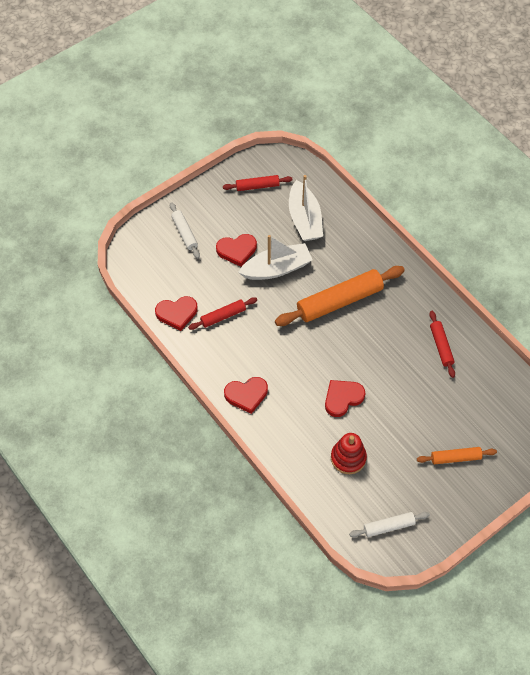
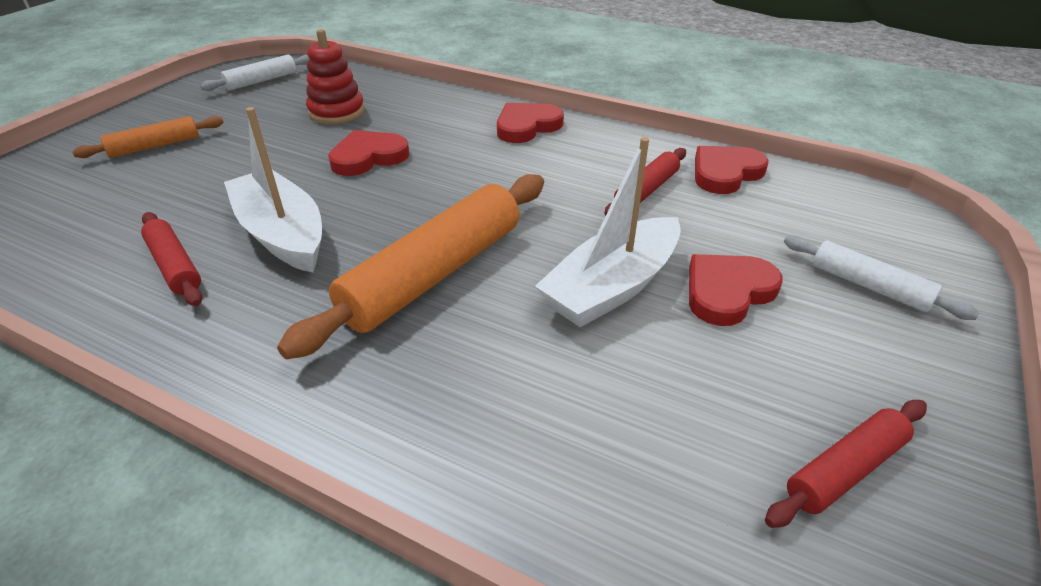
camera: 155 degrees right, 20 degrees down
(304, 219) = (631, 423): white boat -> white boat (282, 234)
(342, 398) = (368, 157): red heart -> red heart turned 150 degrees counterclockwise

